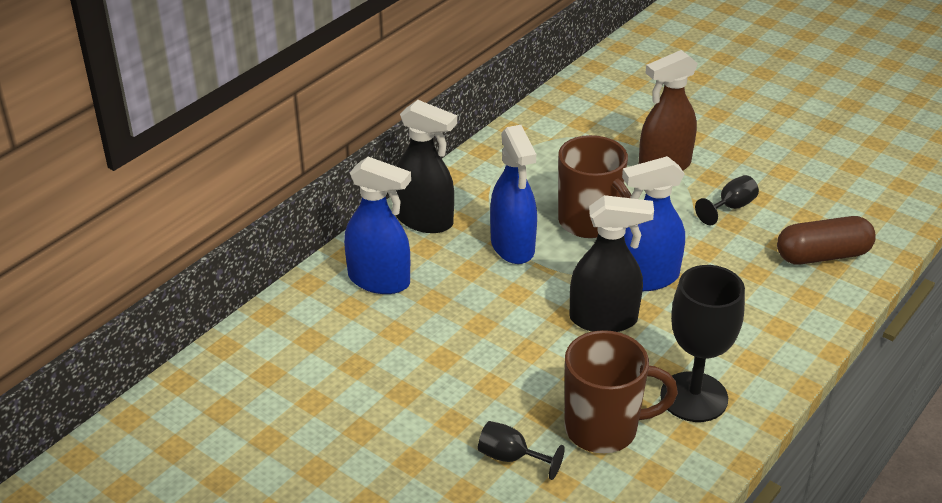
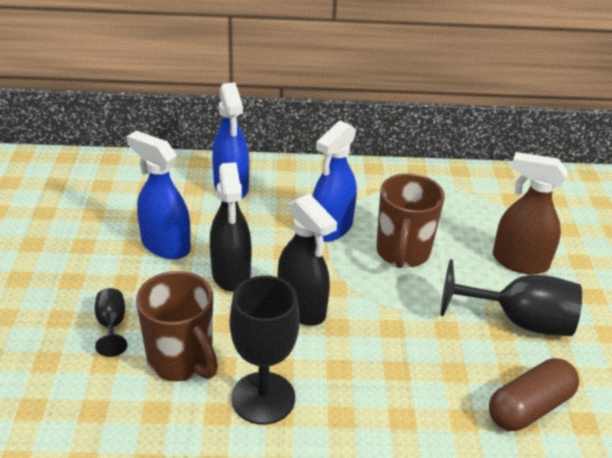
camera: 50 degrees right, 0 degrees up
(425, 220) = (312, 178): black spray bottle -> black spray bottle (231, 274)
(647, 278) = (374, 310): blue spray bottle -> blue spray bottle (165, 245)
(730, 207) = (518, 321): black goblet -> black goblet, size x1.98
(822, 255) = (529, 407): brown capsule -> brown capsule turned 75 degrees counterclockwise

